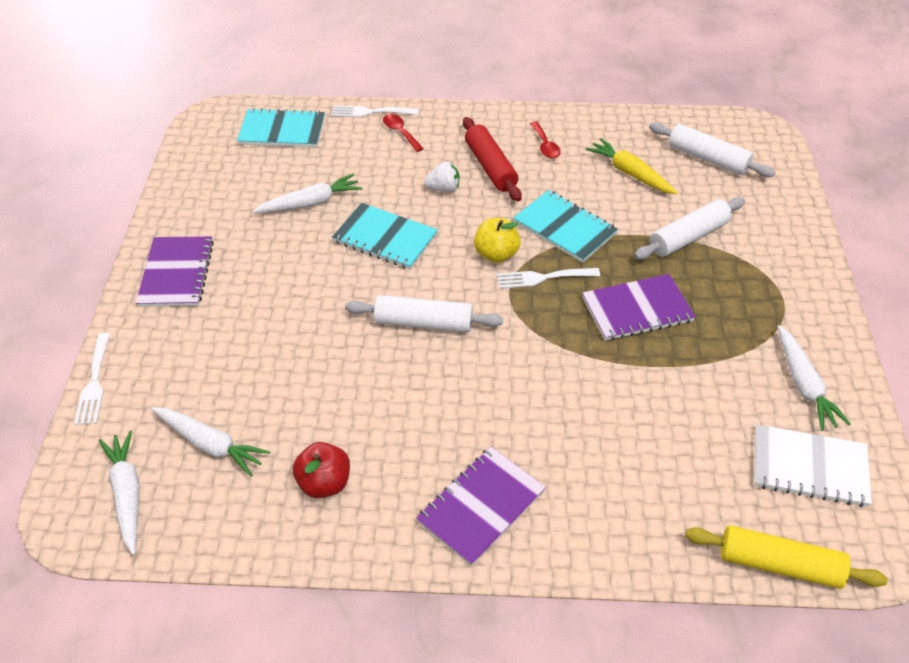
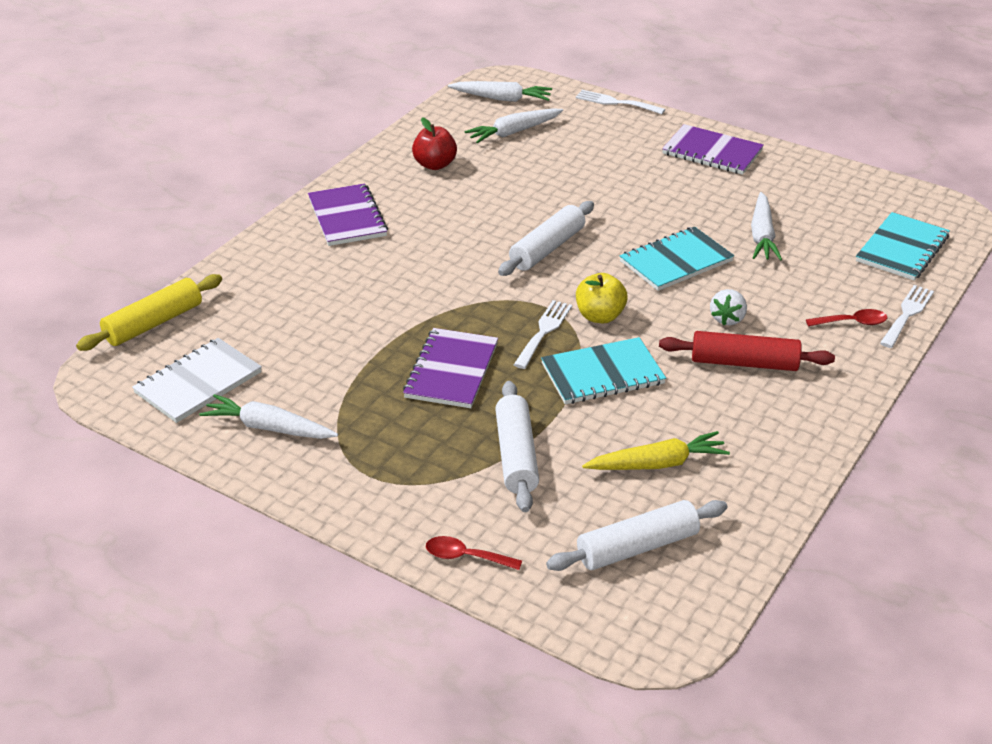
camera: 120 degrees right, 10 degrees down
(545, 145) = (758, 419): red spoon -> red spoon (466, 557)

